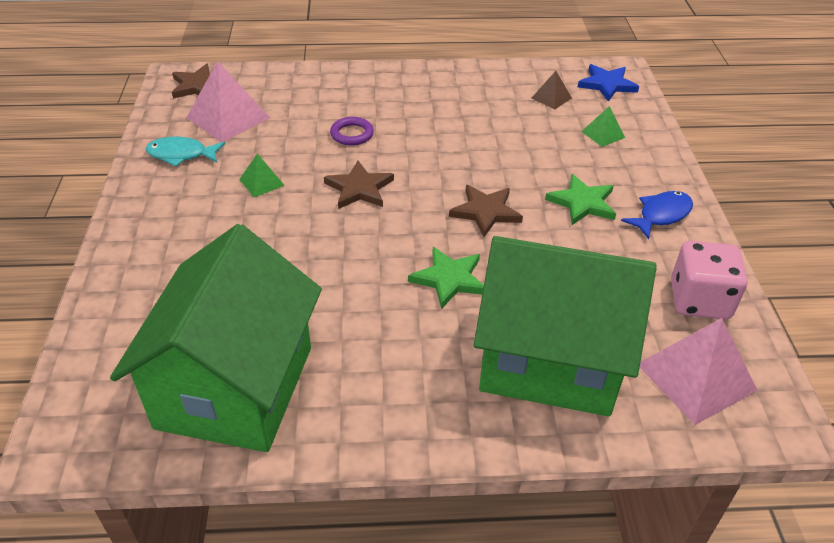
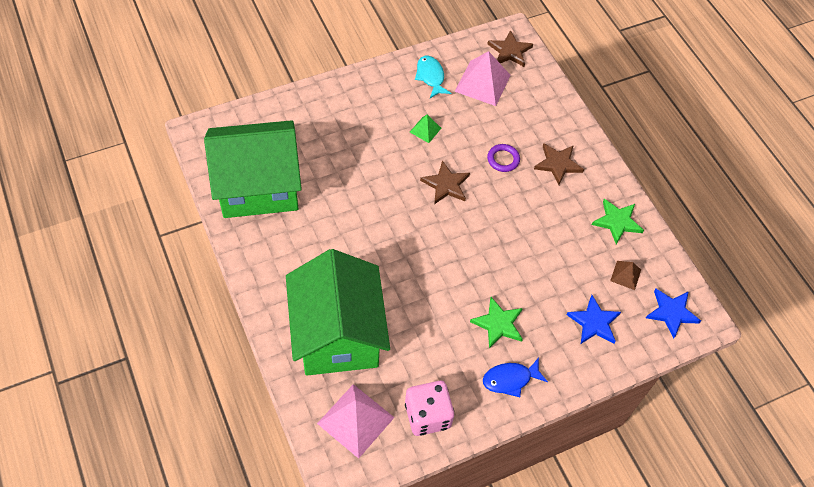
camera: 65 degrees right, 15 degrees up
(449, 279) = (382, 262): green star -> green star (617, 222)
(485, 212) = (458, 265): brown star -> brown star (558, 164)
(603, 134) = (594, 322): green pyramid -> blue star
(661, 215) = (510, 379): blue fish -> blue fish turned 135 degrees clockwise

